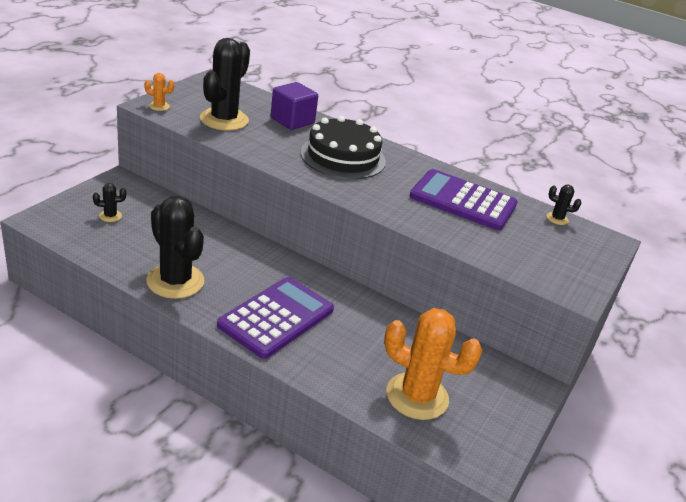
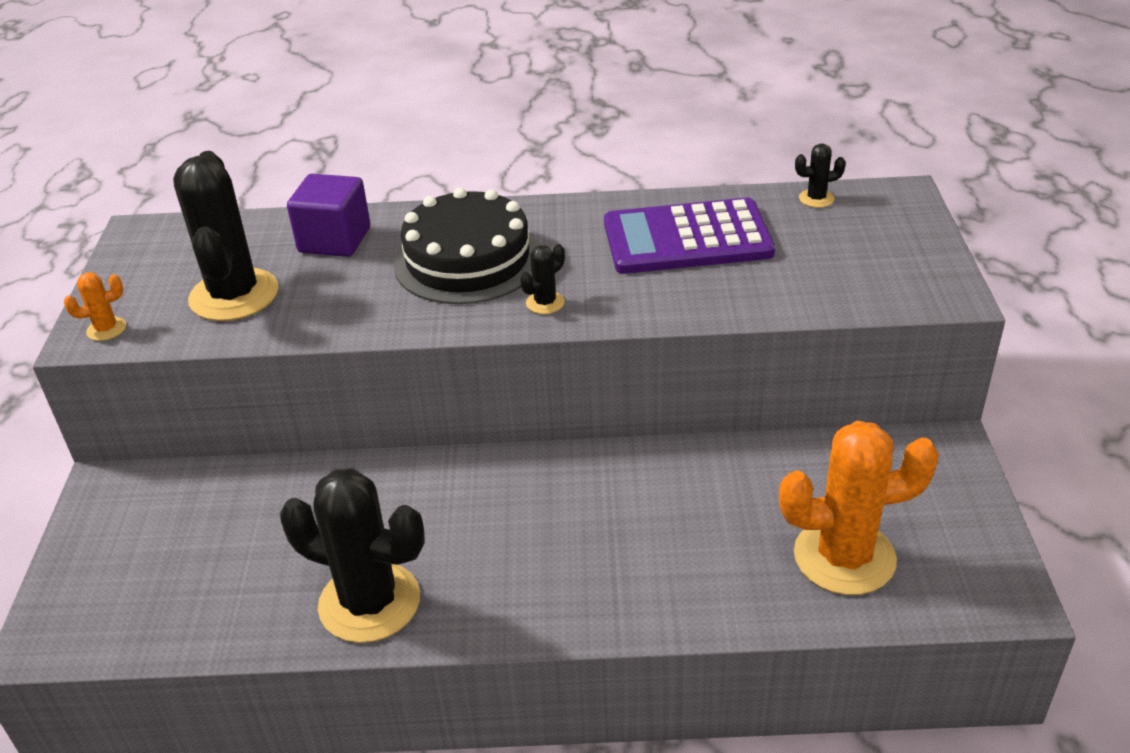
camera: 25 degrees left, 5 degrees up
(110, 216) = (156, 559): black cactus -> black cactus (545, 303)
(276, 317) = (565, 564): purple calculator -> none

